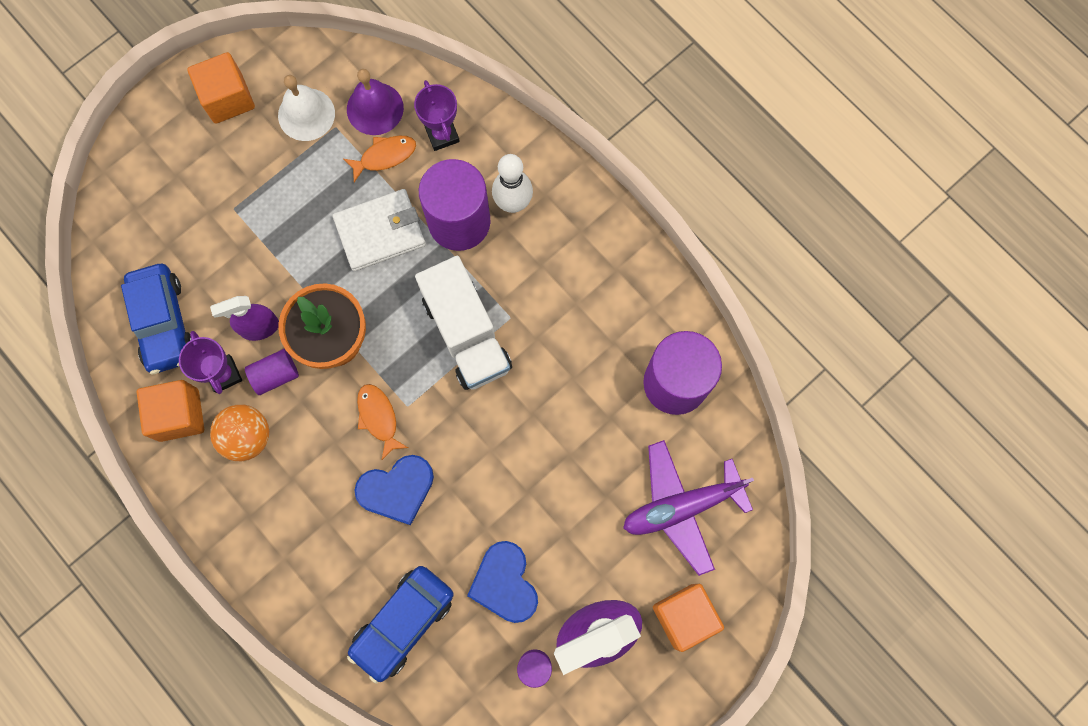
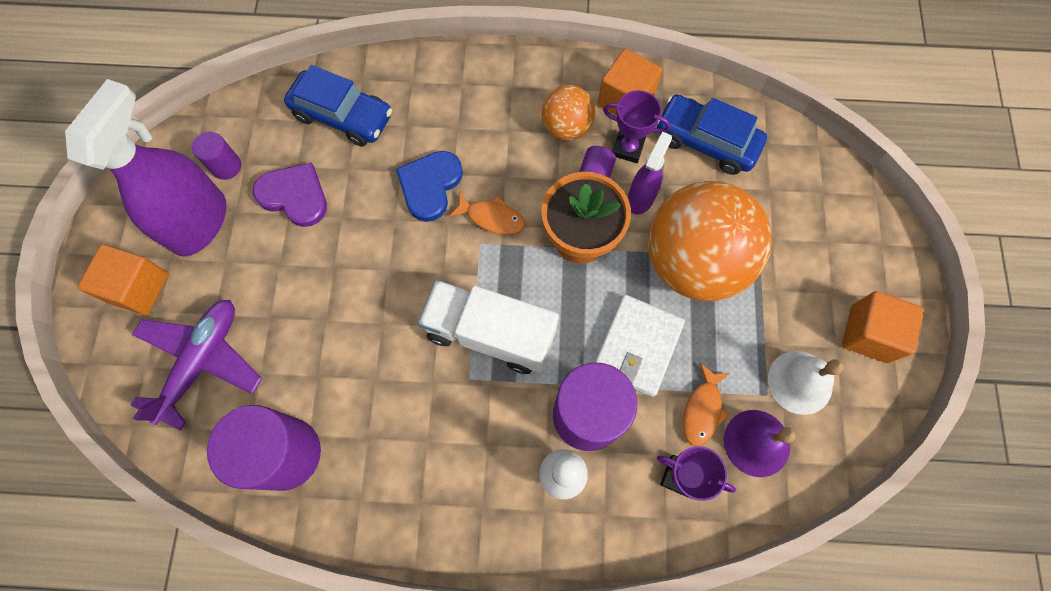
camera: 135 degrees right, 5 degrees down
(279, 248) = (693, 262): none -> orange ball
(403, 623) = (343, 116): blue car -> blue car turned 120 degrees clockwise
(505, 583) = (294, 196): blue heart -> purple heart

